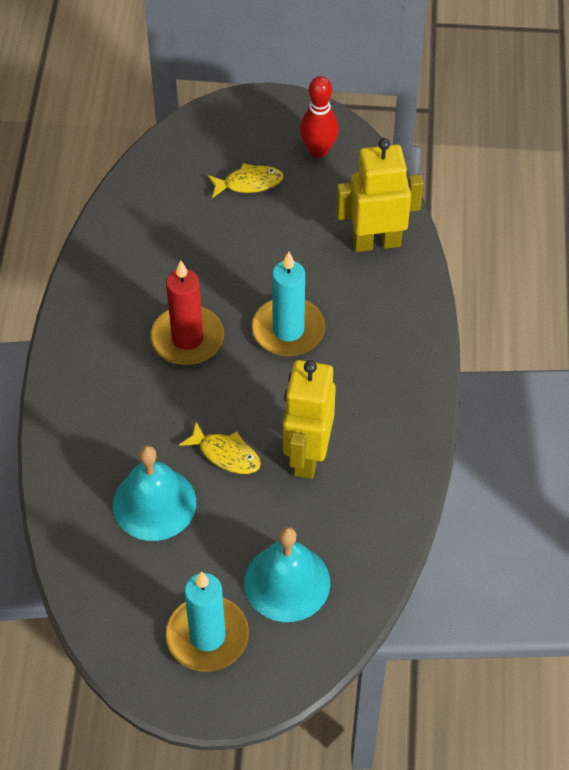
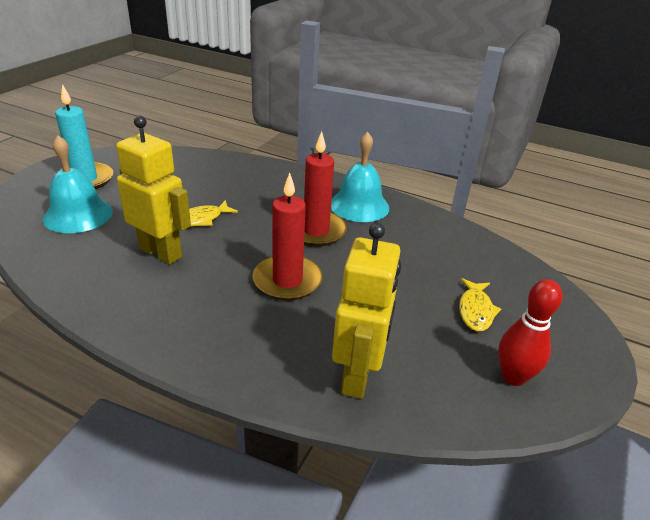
camera: 110 degrees right, 20 degrees down
(154, 503) = (194, 186): turquoise bell -> turquoise bell (359, 205)
(288, 330) = (287, 281): turquoise candle -> red candle

